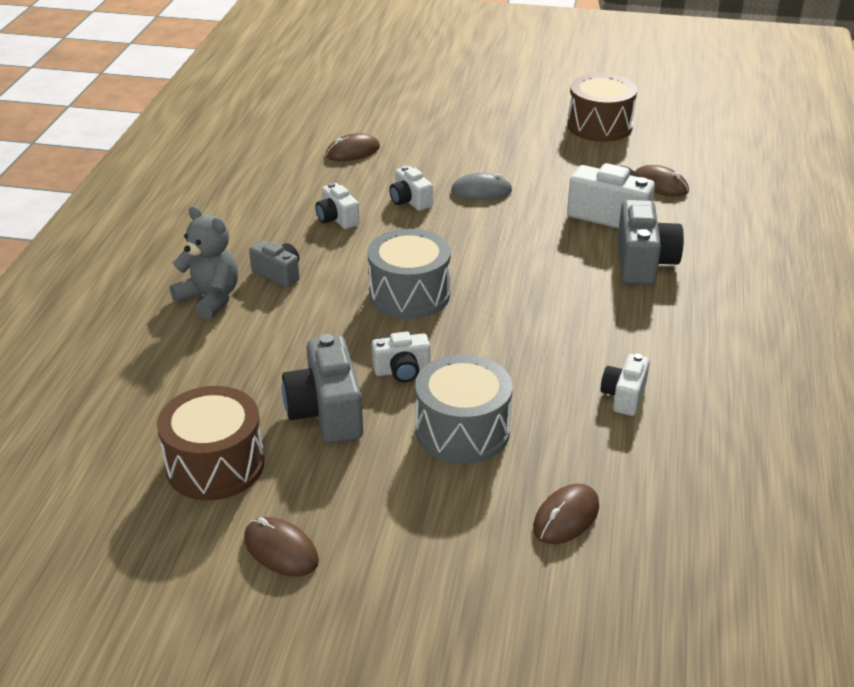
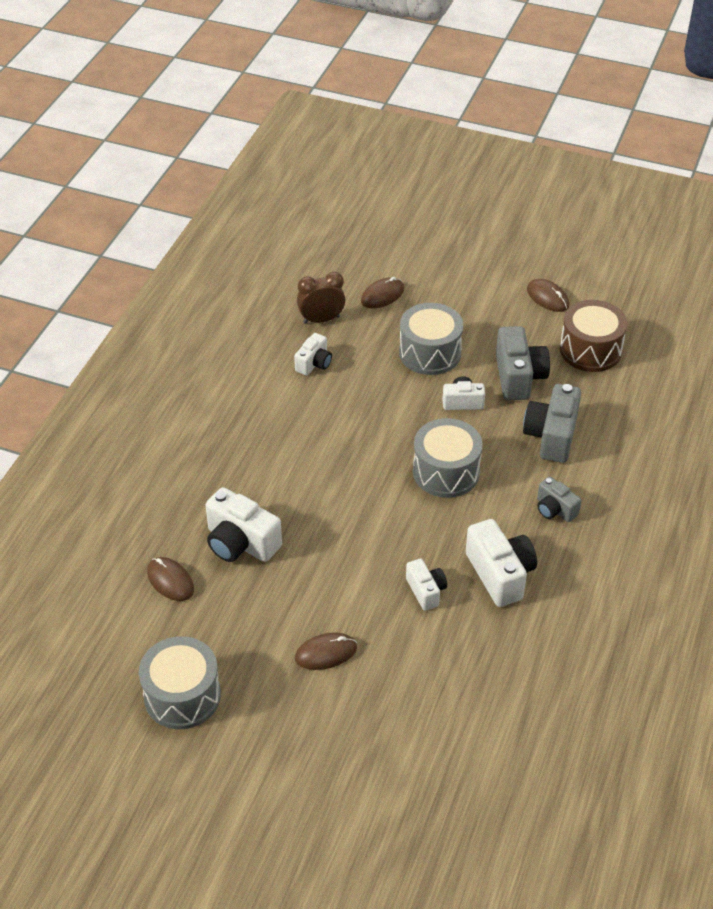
camera: 170 degrees left, 10 degrees up
(210, 299) = (611, 489): grey teddy bear -> none
(337, 219) = (500, 574): white camera -> white camera, size x1.70
(353, 151) = (476, 686): brown mouse -> brown mouse (326, 653)
(481, 191) = (351, 596): grey mouse -> none
(599, 126) = (182, 696): brown drum -> grey drum
(643, 263) = (240, 480): grey camera -> grey camera (551, 436)
(646, 462) = (321, 319): none -> brown clock

